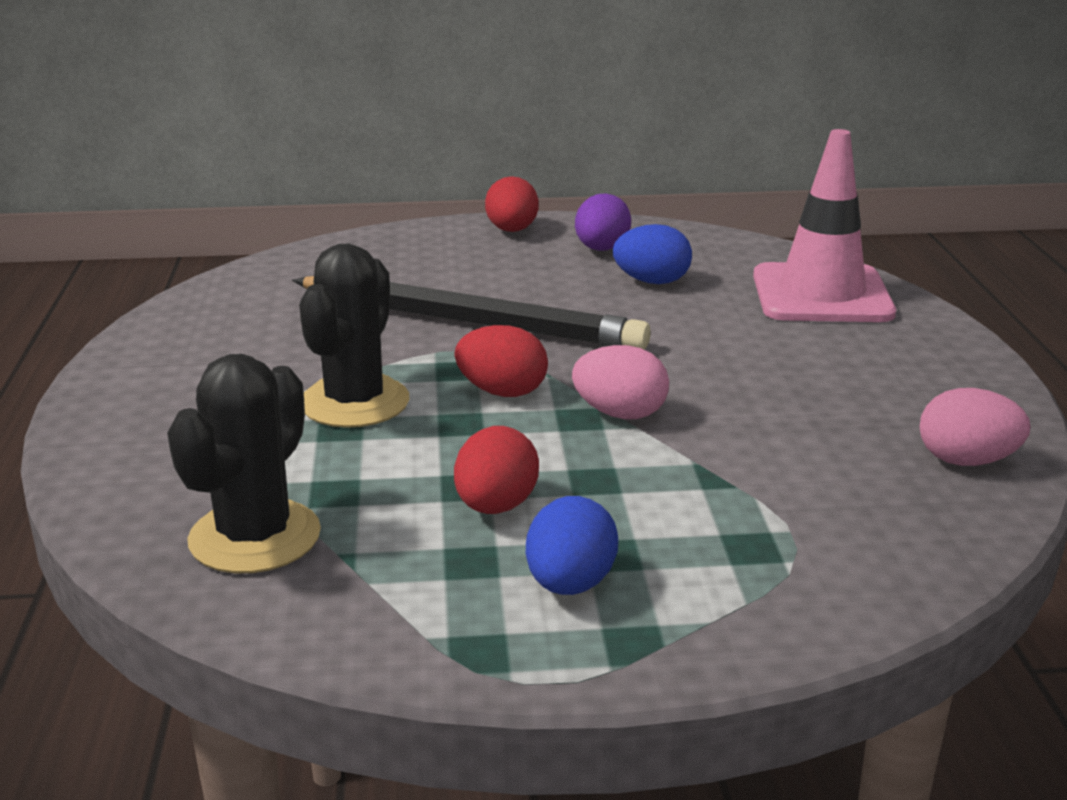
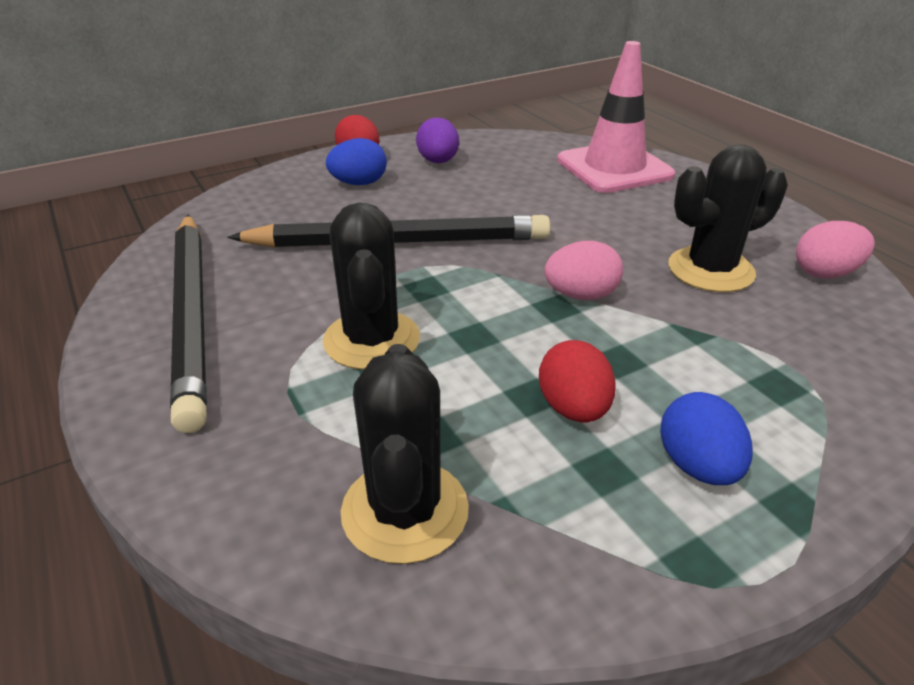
camera: 25 degrees left, 10 degrees up
(208, 344) = (192, 315): none -> black pencil
(502, 392) = (479, 299): red egg -> none
(652, 282) = (497, 180): blue egg -> blue egg (359, 183)
(812, 424) = (710, 270): none -> black cactus

